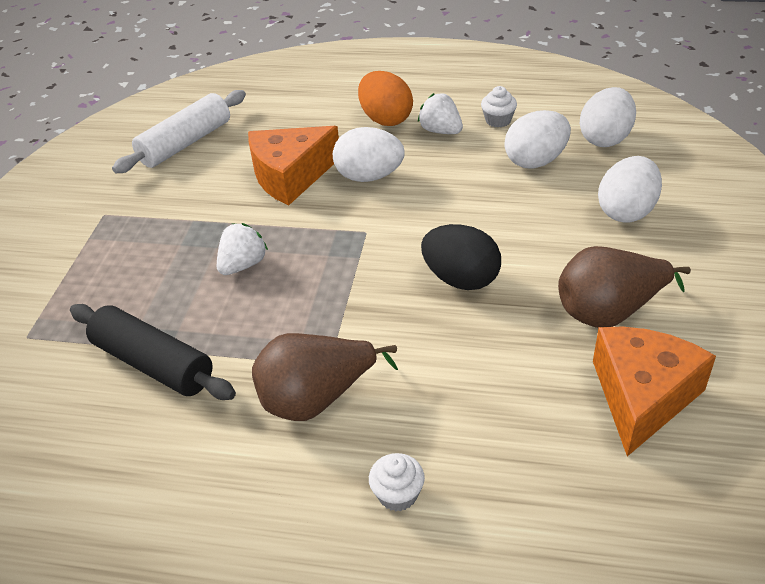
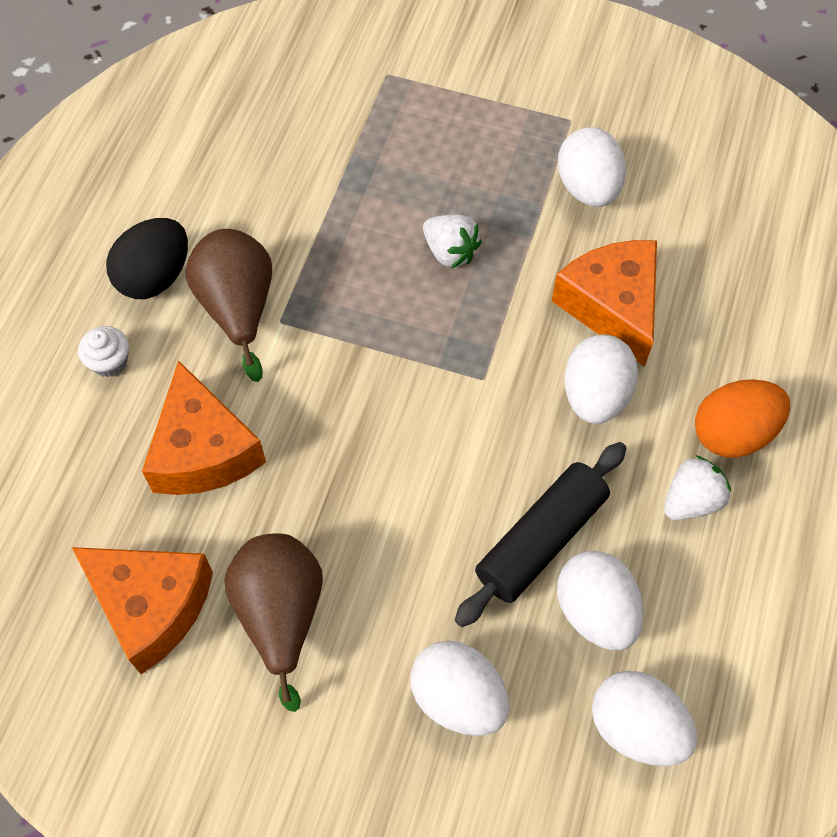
camera: 95 degrees right, 20 degrees up
(153, 364) = (321, 176): black rolling pin -> black rolling pin (541, 540)
(177, 198) = (588, 188): none -> white egg
(185, 143) = (705, 194): white rolling pin -> none
(461, 279) = (374, 466): black egg -> black egg (155, 277)
(478, 392) = (203, 450): none -> orange cheese
(498, 120) = (709, 585): white cupcake -> none

